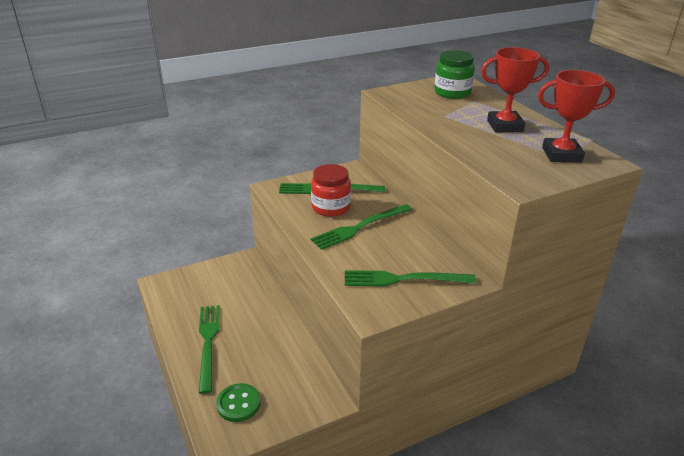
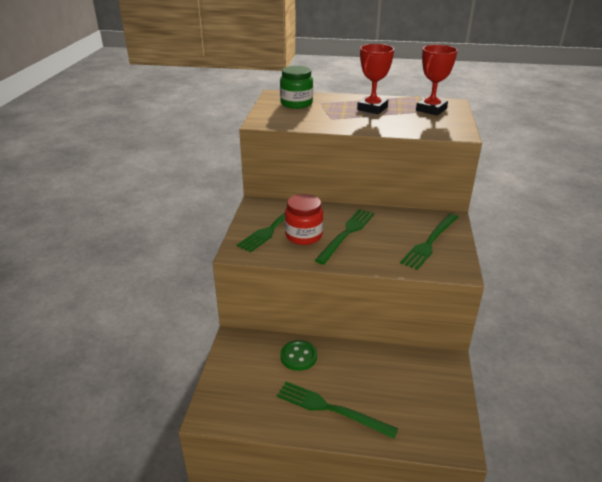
camera: 55 degrees left, 0 degrees up
(238, 404) = (421, 417): green button -> green button (298, 356)
(360, 227) = (346, 234): green fork -> green fork turned 150 degrees counterclockwise

